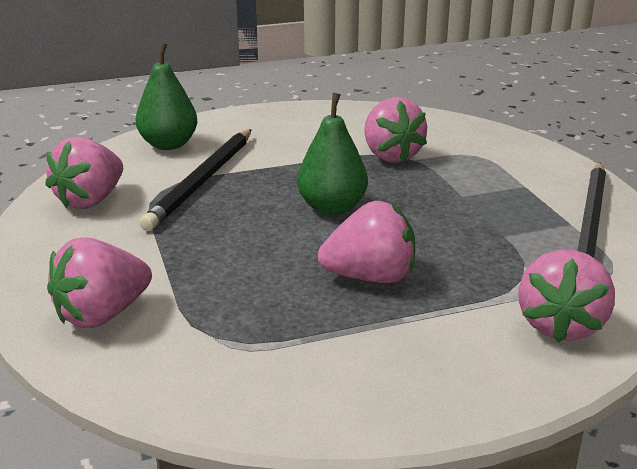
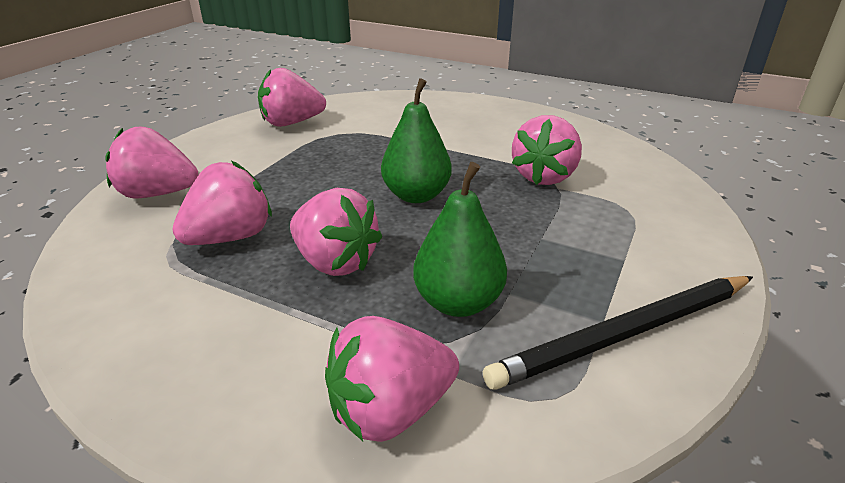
camera: 45 degrees right, 5 degrees up
(169, 145) = (402, 106): green pear -> green pear (458, 302)
(202, 181) = (373, 138): black pencil -> none
(255, 306) = (230, 237): none -> pink strawberry

